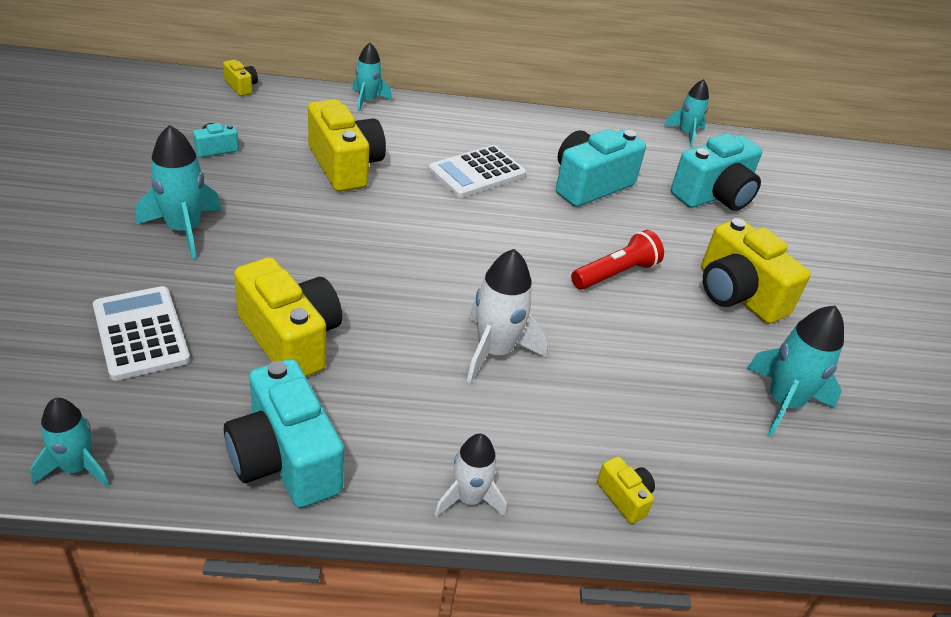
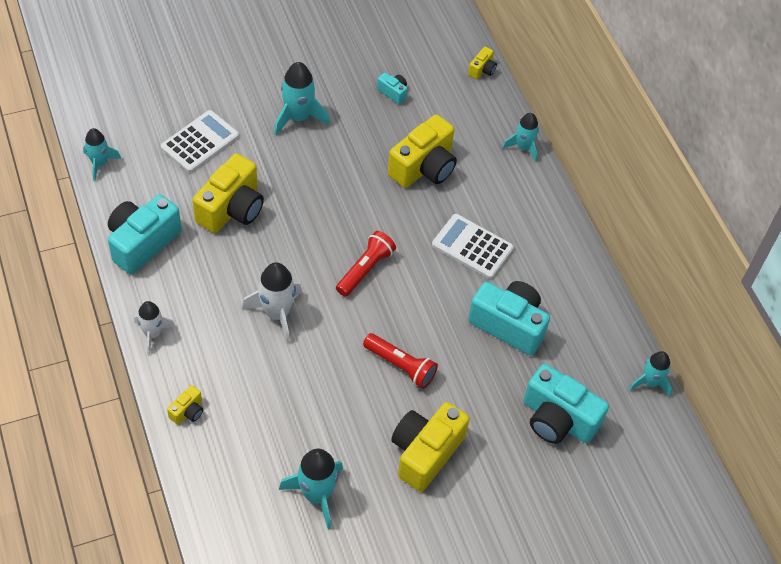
camera: 70 degrees right, 15 degrees up
(465, 255) = (365, 269): none -> red flashlight

